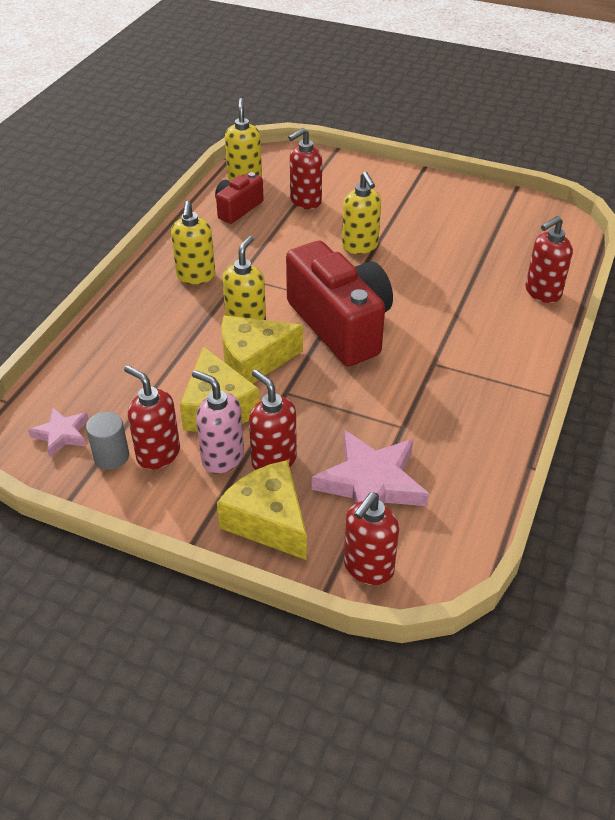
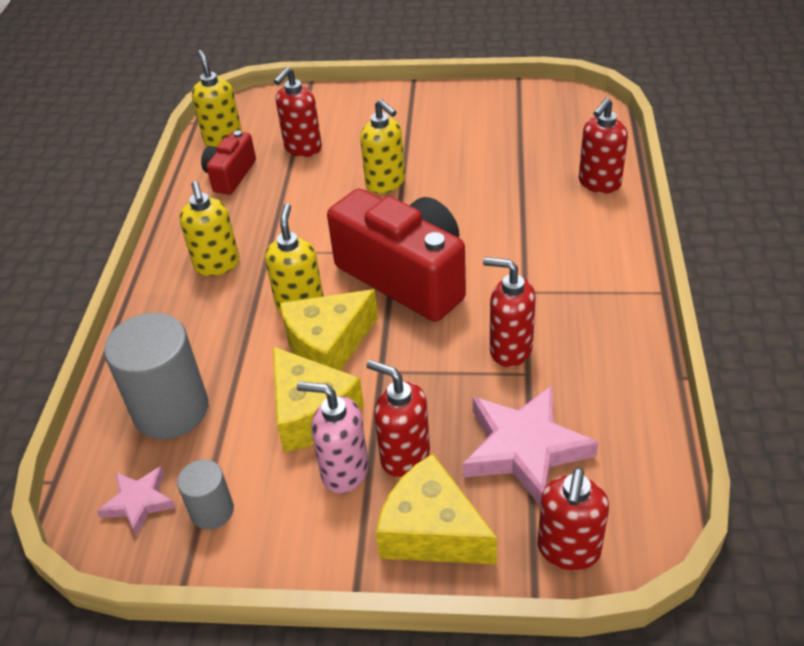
camera: 15 degrees left, 0 degrees up
(113, 375) = (171, 410): none -> grey cylinder
(158, 454) = (267, 490): red soap dispenser -> red soap dispenser (510, 349)

